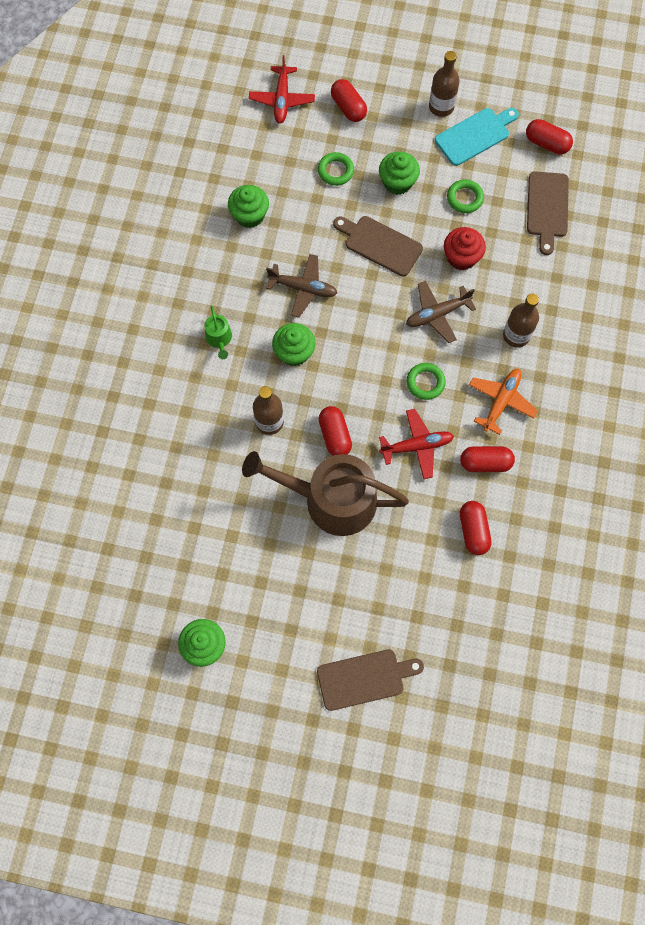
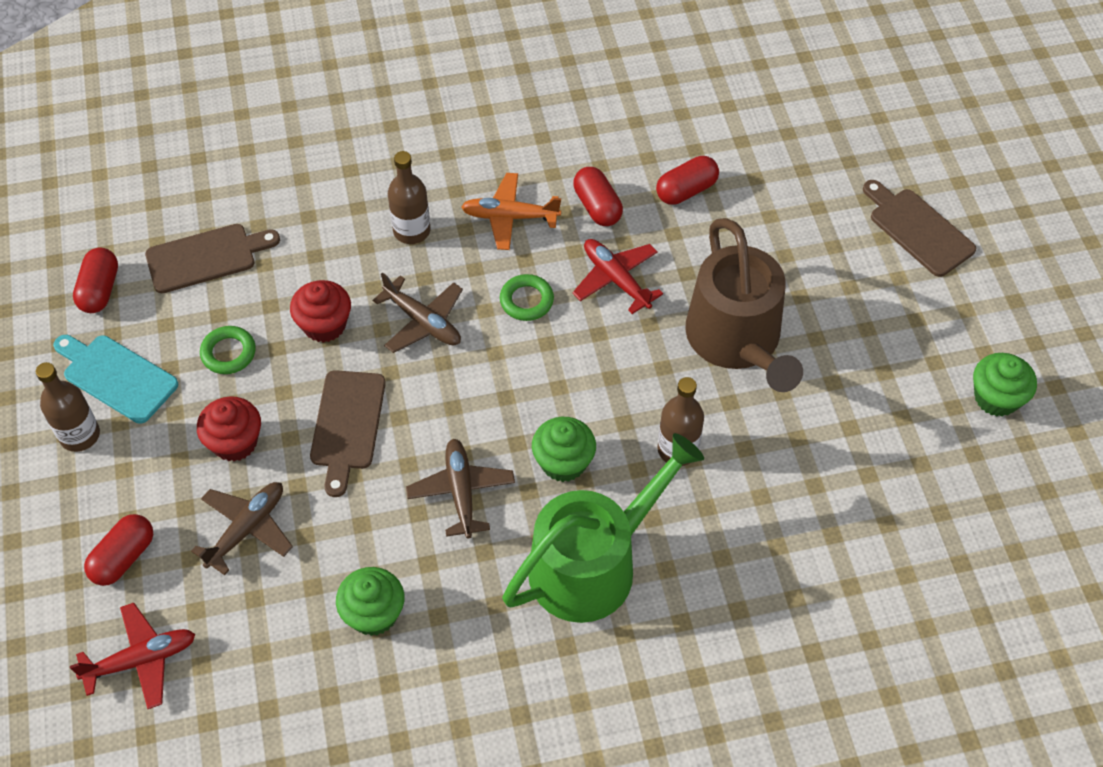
camera: 115 degrees left, 15 degrees down
(219, 339) = (593, 564): green watering can -> green watering can, size x2.49
(335, 171) = (247, 529): green ring -> brown plane
(335, 435) = (653, 369): red capsule -> none
(397, 182) = (235, 442): green cupcake -> red cupcake

